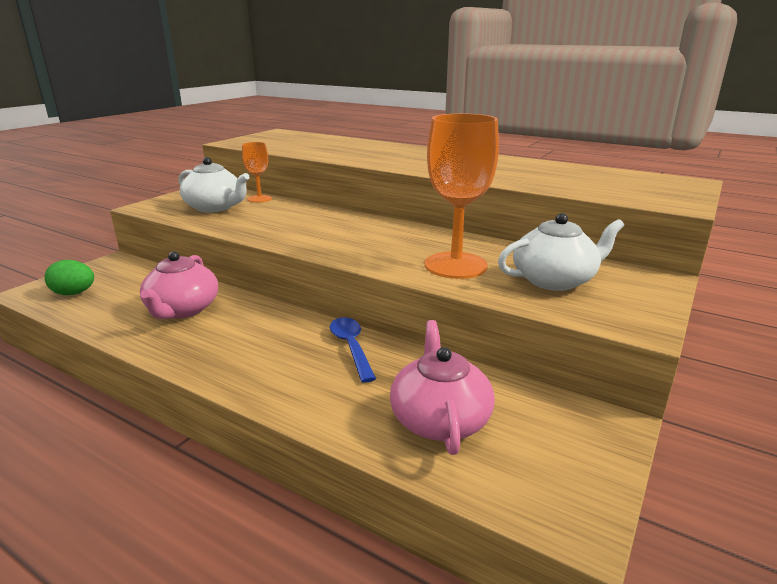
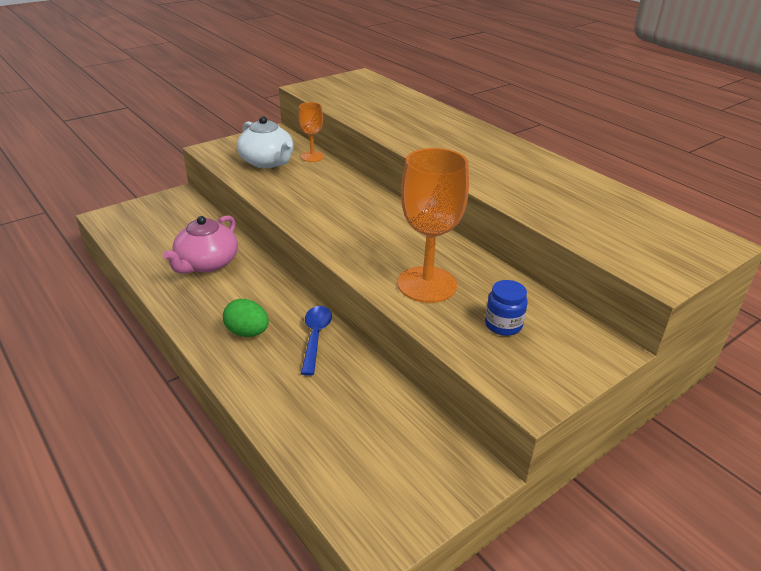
camera: 20 degrees right, 10 degrees up
(74, 293) = (135, 226): green egg -> green egg (247, 332)
(440, 419) = (340, 425): pink teapot -> none
(554, 280) = (503, 325): white teapot -> blue jar

